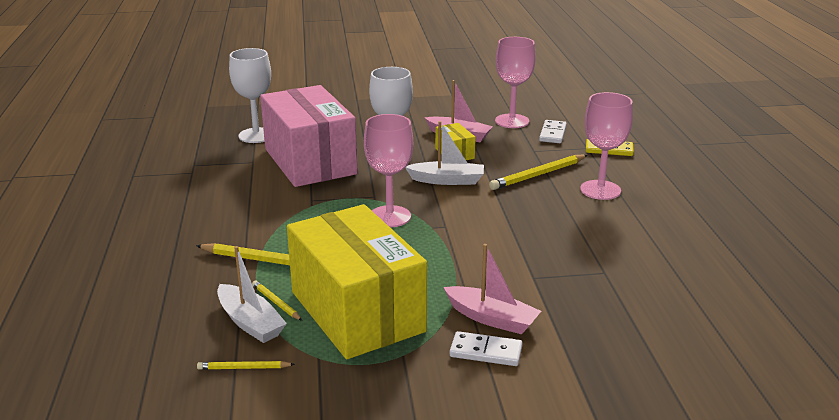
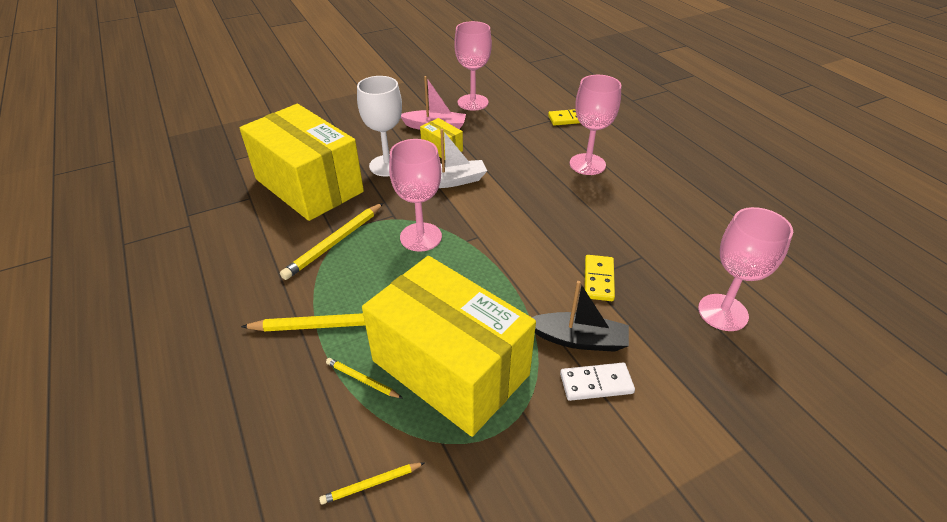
camera: 20 degrees left, 15 degrees up
(250, 322) = (348, 416): white boat -> none
(256, 135) = (238, 164): white goblet -> none
(310, 161) = (309, 185): pink box -> yellow box
(492, 318) = (579, 339): pink boat -> black boat
(538, 175) = (527, 158): yellow pencil -> yellow pencil (334, 243)
(544, 280) = (599, 279): none -> yellow domino
(552, 134) = (514, 110): white domino -> none
(659, 330) = (723, 312): none -> pink goblet

